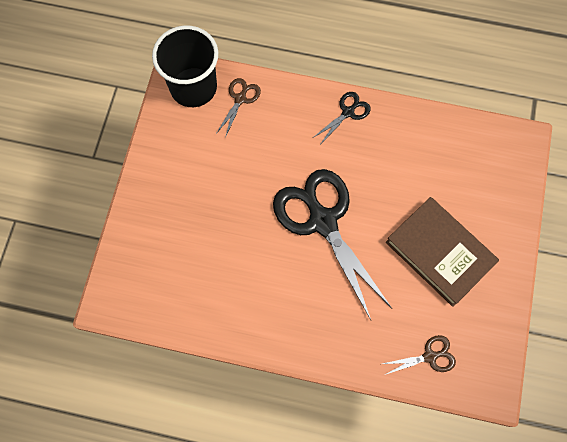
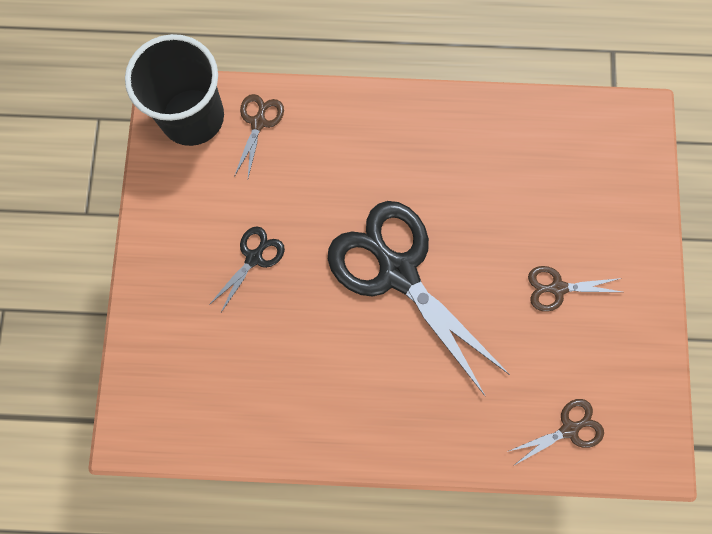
camera: 10 degrees left, 5 degrees up
(348, 112) = (405, 118): black scissors -> black scissors (254, 258)
(439, 253) = (558, 288): brown book -> brown scissors

